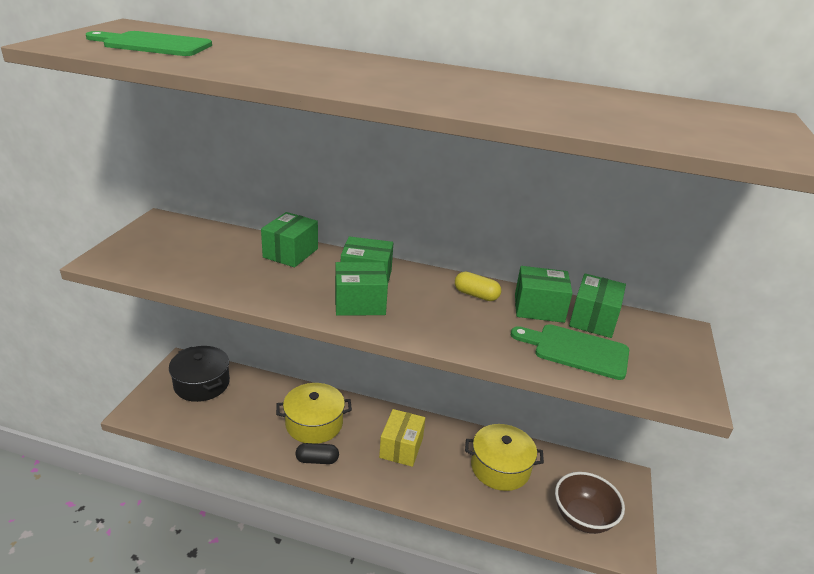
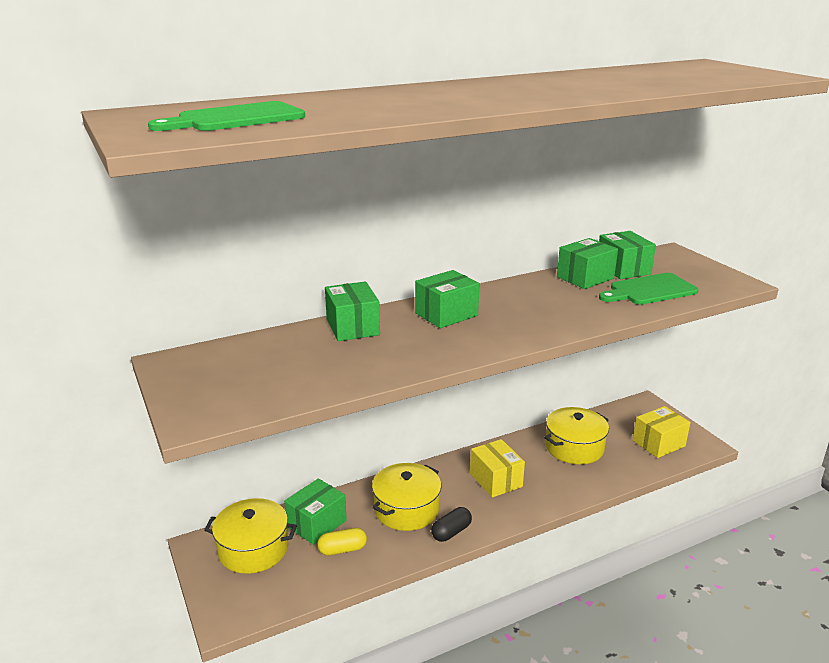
camera: 40 degrees left, 5 degrees down
(201, 384) = (253, 549): black pot -> yellow pot
(360, 303) = (480, 332): green box -> green box (317, 523)
(476, 295) = (536, 289): yellow capsule -> yellow capsule (342, 549)
(583, 517) = (658, 443): brown bowl -> yellow box

